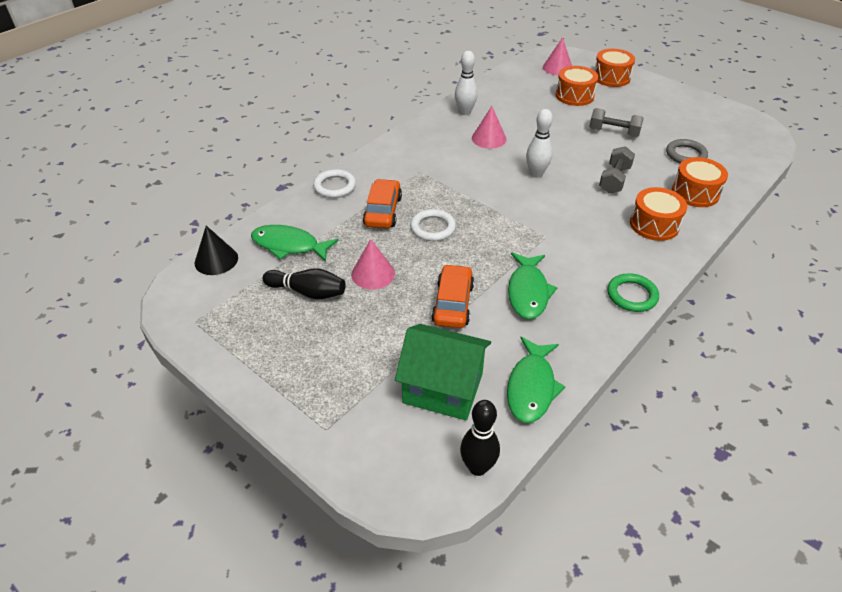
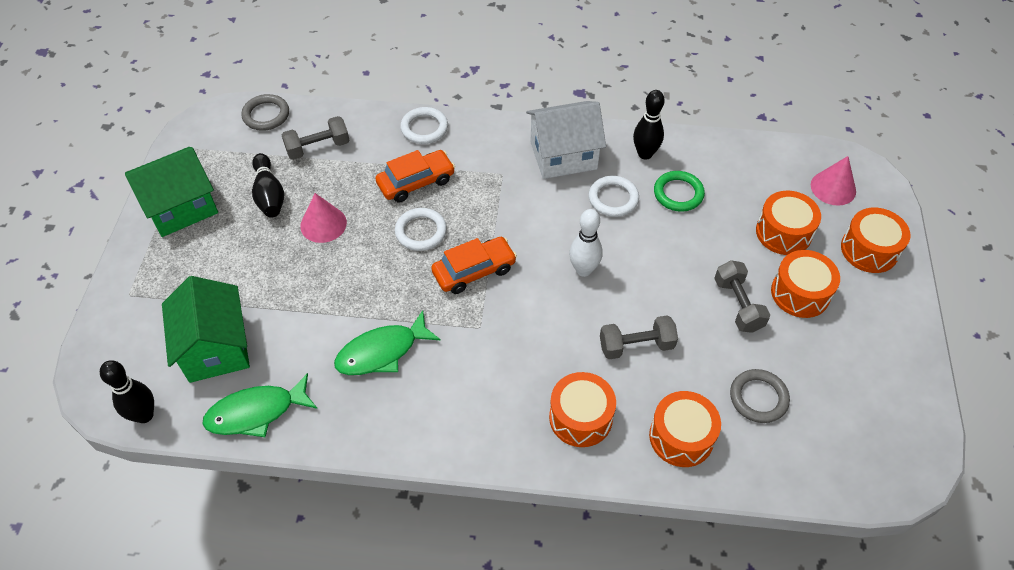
camera: 55 degrees right, 10 degrees up
(216, 260) = (266, 115): black cone -> grey ring
(259, 353) = (181, 207): none -> green house
(289, 245) = (318, 147): green fish -> grey dumbbell
(431, 141) = (563, 155): none -> white house
(453, 303) = (325, 302): orange car -> orange car (474, 271)
(465, 112) = (645, 154): white bowling pin -> black bowling pin
(489, 138) = (613, 198): pink cone -> white ring
(622, 110) = (800, 293): none -> orange drum
(632, 295) = (440, 443): green ring -> green ring (678, 193)

